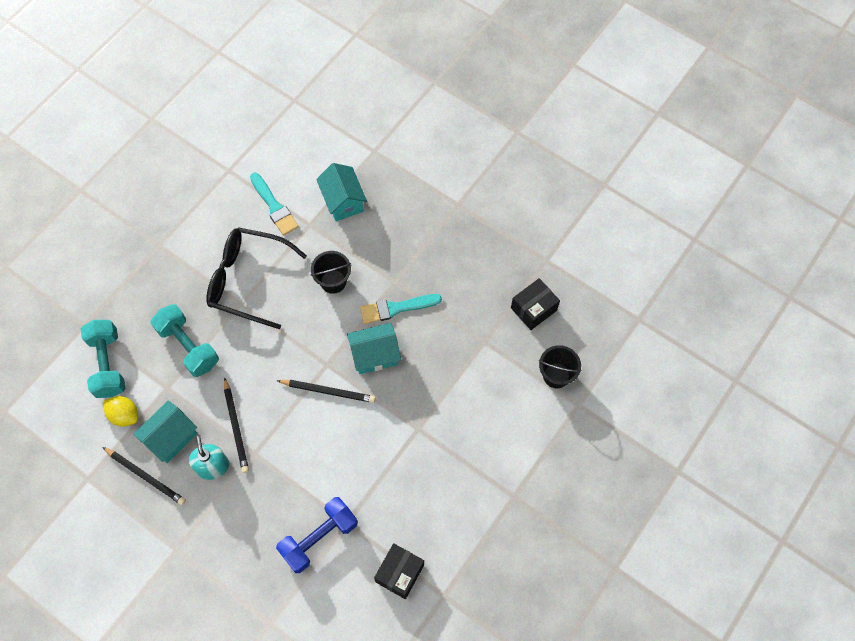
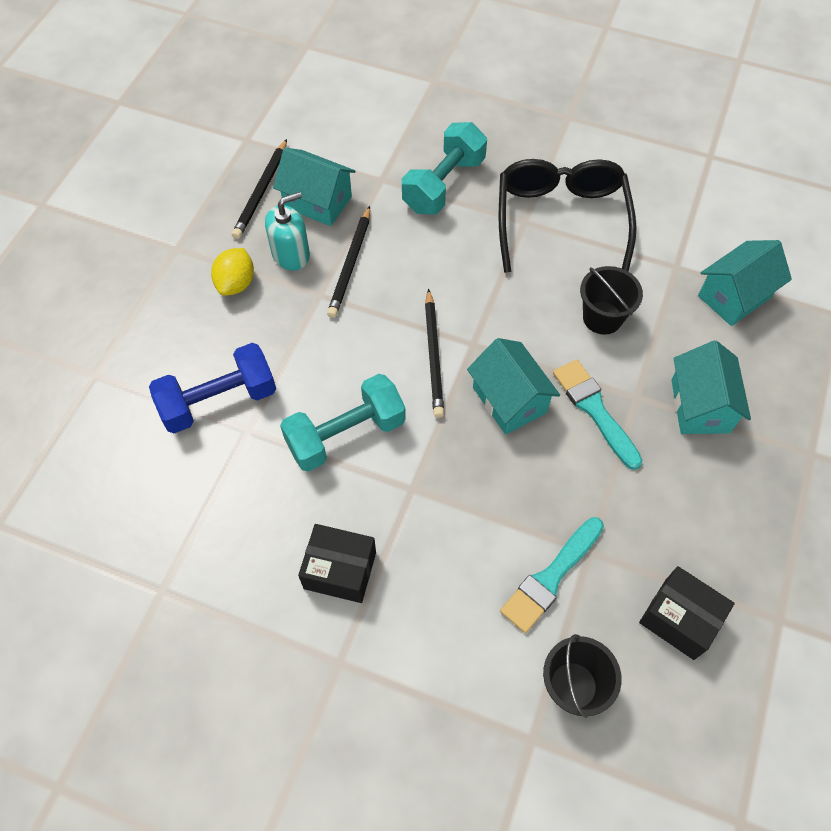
camera: 75 degrees right, 5 degrees down
(108, 364) = (393, 116): turquoise dumbbell -> turquoise dumbbell (346, 434)
(125, 415) = (333, 150): yellow lemon -> yellow lemon (236, 283)
(236, 427) = (351, 264): black pencil -> black pencil turned 45 degrees counterclockwise
(274, 207) = (683, 219): turquoise brush -> turquoise brush (551, 577)
(319, 538) = (219, 401): blue dumbbell -> blue dumbbell turned 60 degrees counterclockwise
(399, 573) = (186, 518): black box -> black box (340, 570)
(411, 250) = (700, 406): none -> turquoise house

